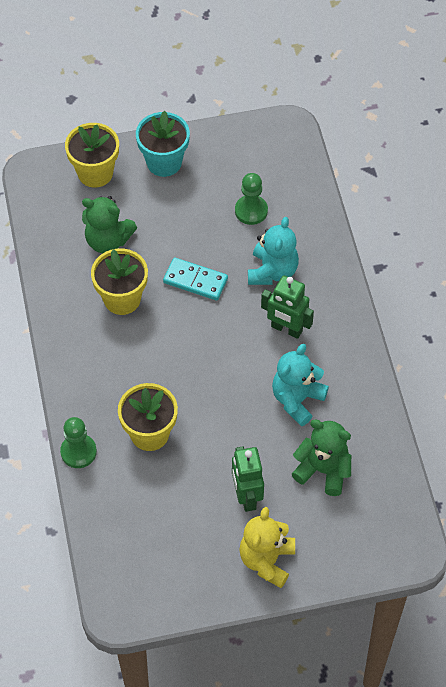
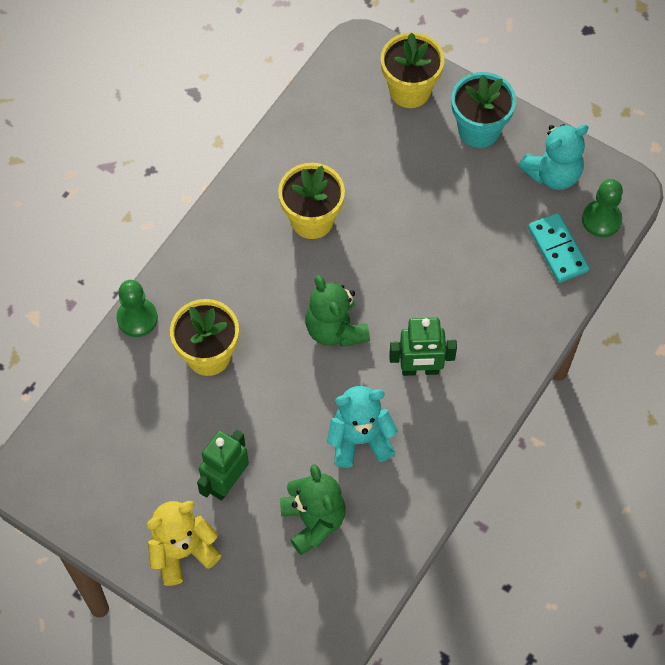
camera: 45 degrees right, 5 degrees up
(108, 240) = (355, 159): green teddy bear -> green teddy bear (335, 329)
(195, 281) = (389, 258): turquoise domino -> turquoise domino (557, 249)
(251, 211) = (506, 238): green pawn -> green pawn (601, 220)
(272, 271) = (465, 308): turquoise teddy bear -> turquoise teddy bear (553, 174)
(286, 329) = (420, 369): green robot -> green robot turned 75 degrees counterclockwise

